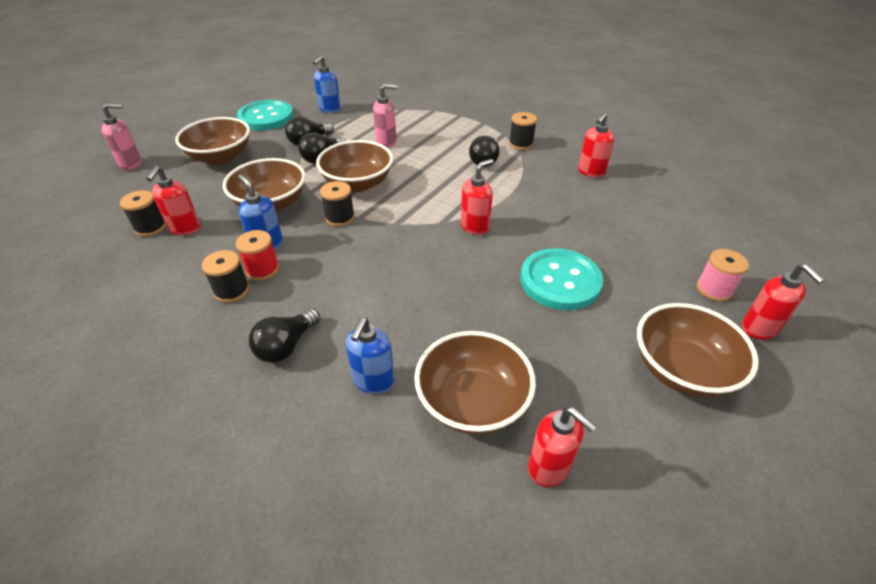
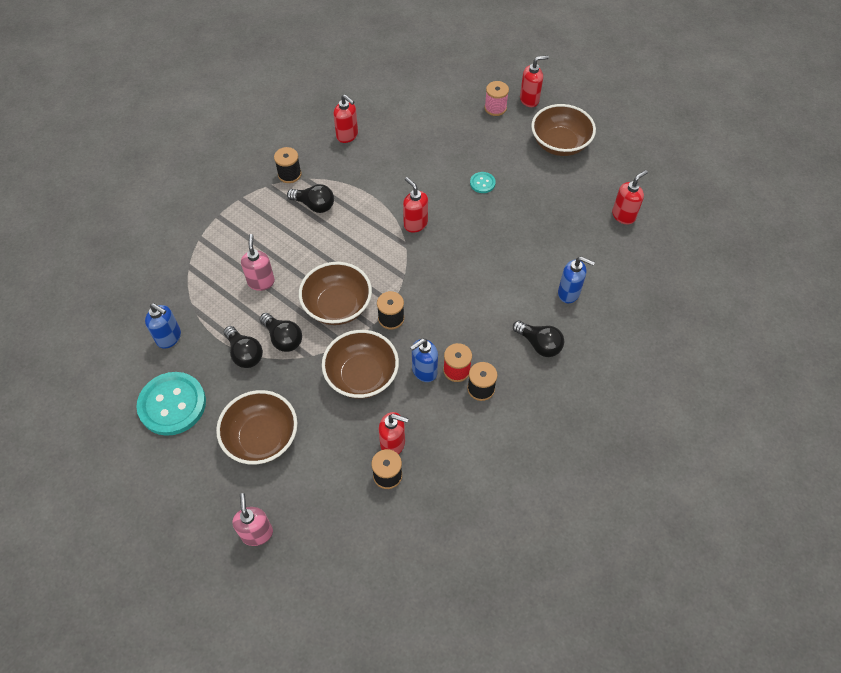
camera: 85 degrees left, 15 degrees up
(472, 401) = (583, 244): brown bowl -> none
(560, 281) = (482, 183): turquoise button -> turquoise button, size x0.45

